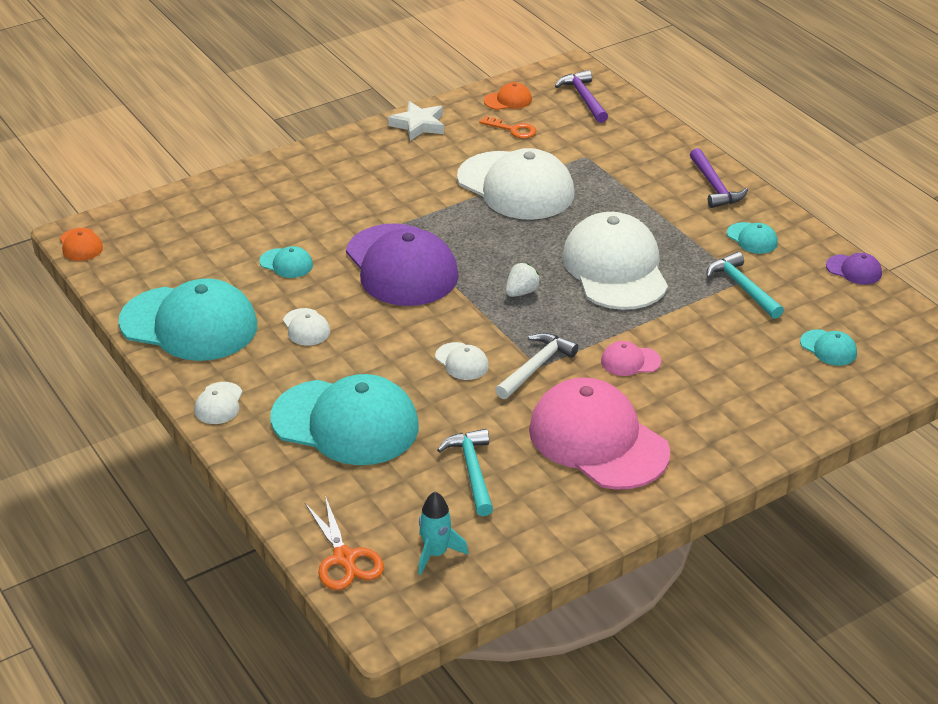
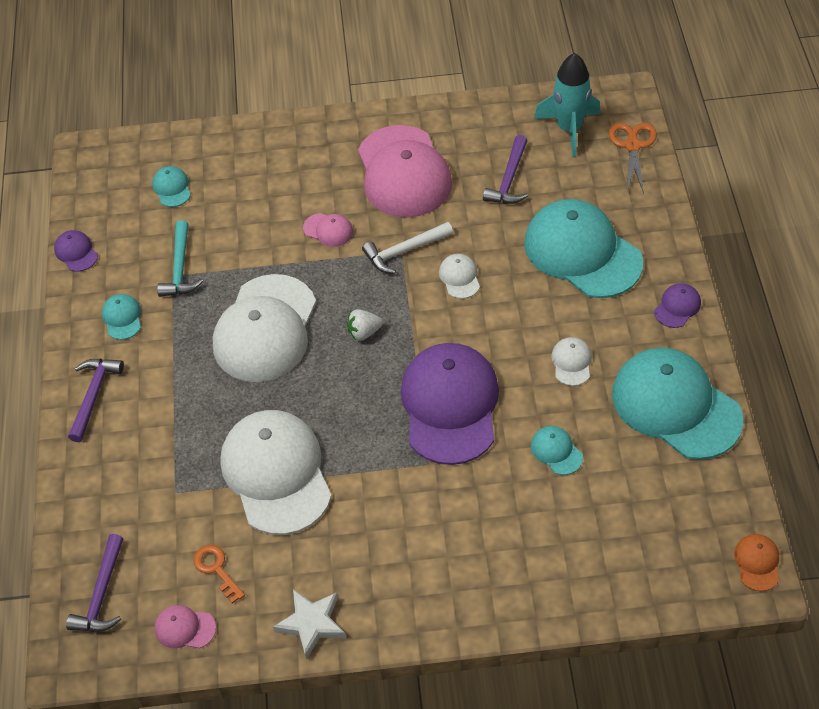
camera: 150 degrees left, 15 degrees up
(219, 403) = (677, 307): white cap -> purple cap
(436, 554) = (569, 129): turquoise rocket -> turquoise rocket, size x1.62
(472, 471) = (509, 179): turquoise hammer -> purple hammer
(508, 100) = (184, 628): orange cap -> pink cap

